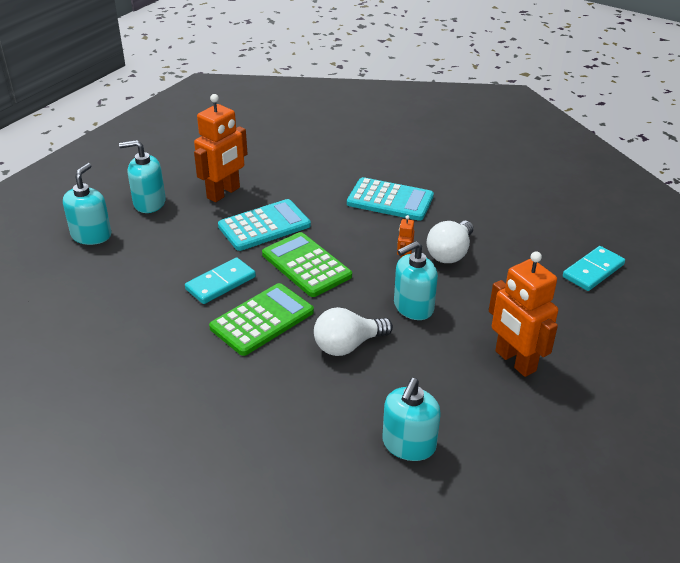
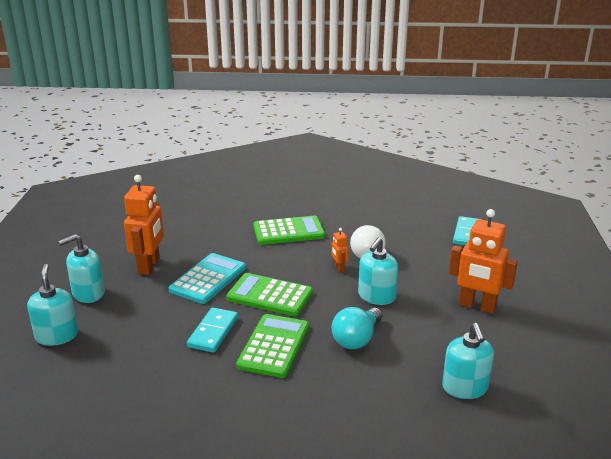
camera: 30 degrees left, 10 degrees down
(348, 345) = (356, 339): white light bulb -> turquoise light bulb
(390, 200) = (288, 231): turquoise calculator -> green calculator

